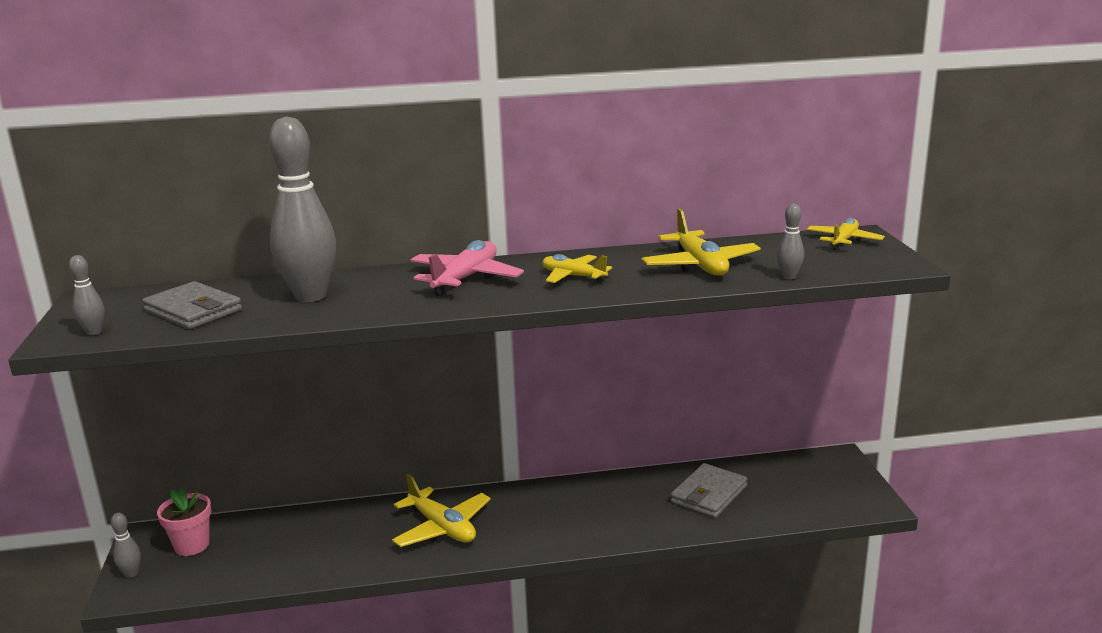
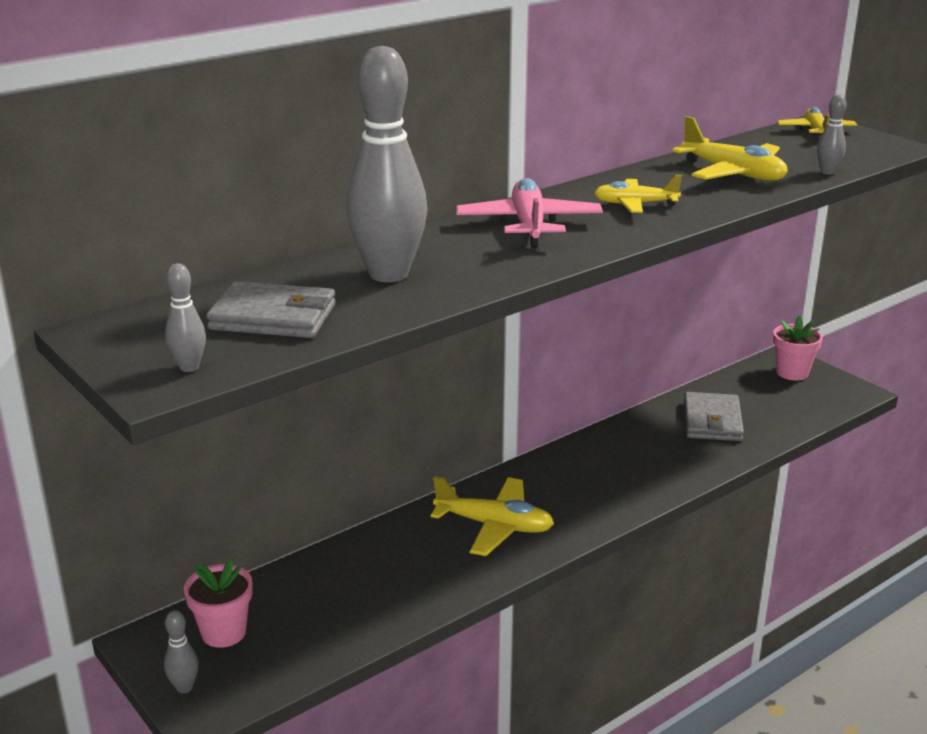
camera: 30 degrees left, 5 degrees up
(832, 471) = (792, 372): none -> pink flower pot

